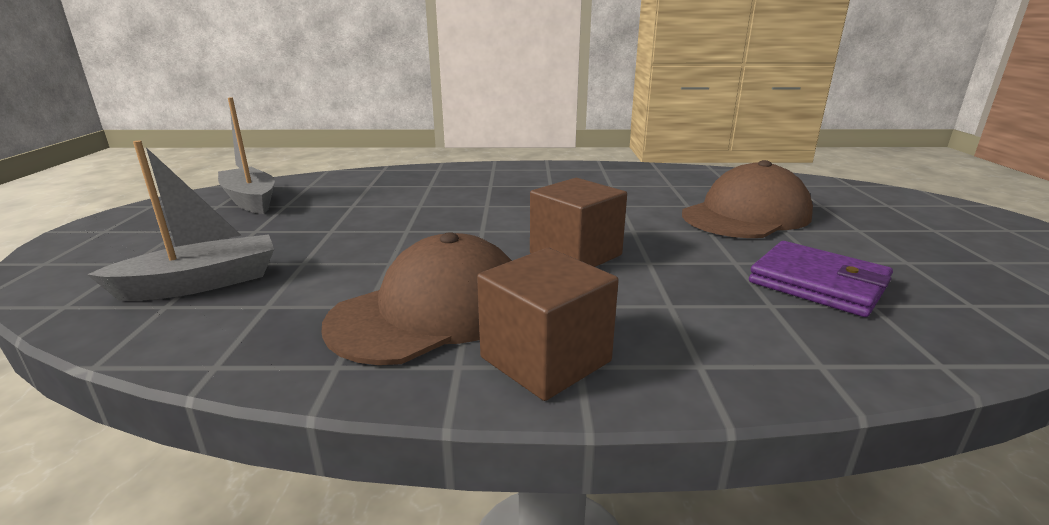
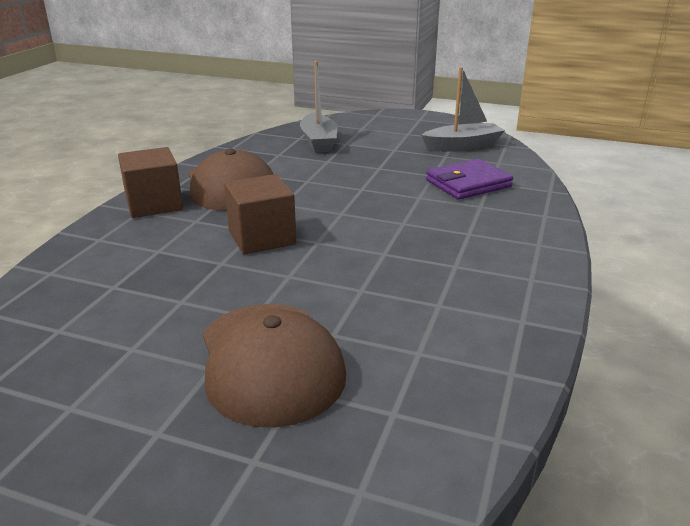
camera: 110 degrees right, 5 degrees up
(818, 283) = (108, 322): purple wallet -> purple wallet (468, 184)

